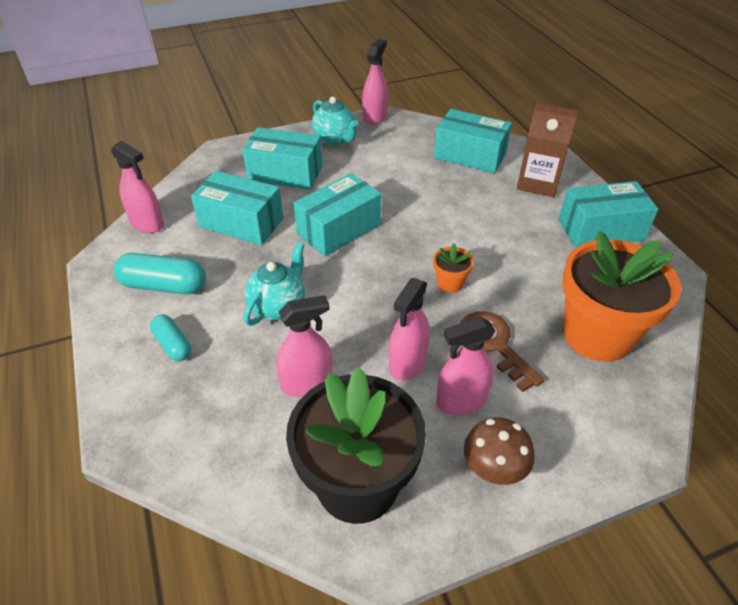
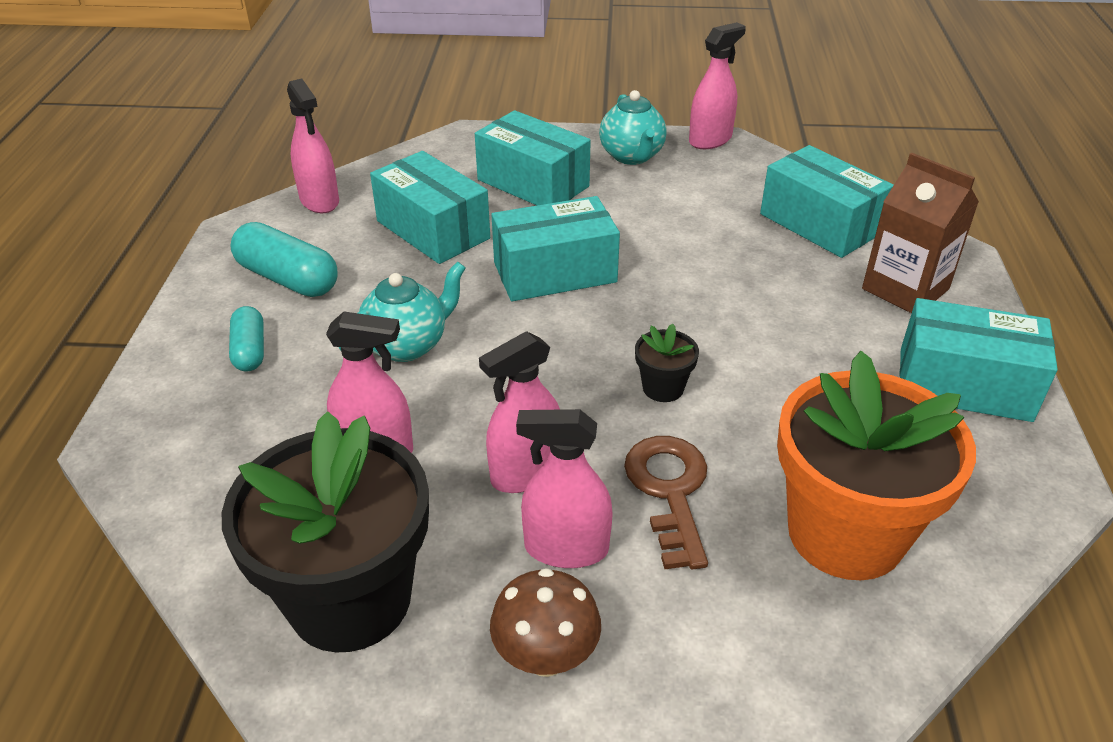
camera: 25 degrees right, 5 degrees down
(450, 283) = (663, 388): orange flower pot -> black flower pot

